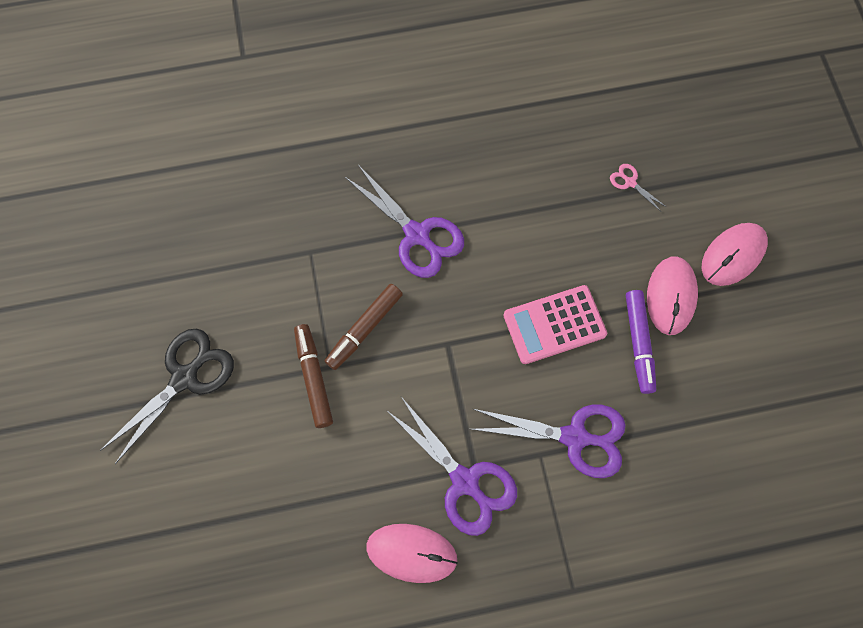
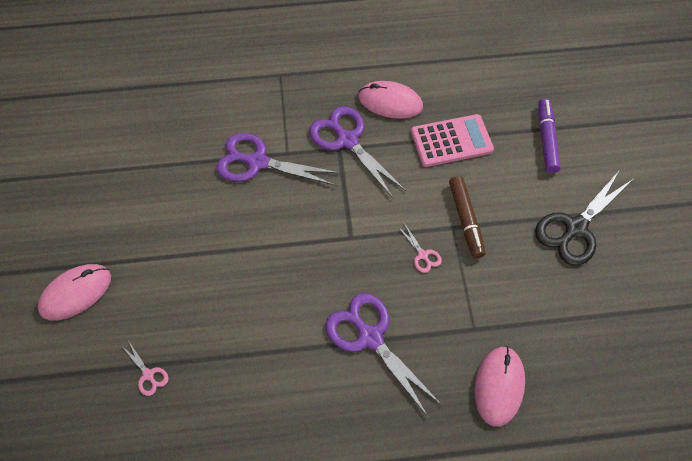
camera: 175 degrees left, 10 degrees down
(364, 329) = (422, 255): brown marker -> pink scissors
(554, 325) = (255, 245): pink calculator -> pink calculator (451, 141)
(638, 343) = (187, 225): purple marker -> purple marker (546, 139)
(671, 296) = (146, 261): pink mouse -> pink mouse (499, 386)

